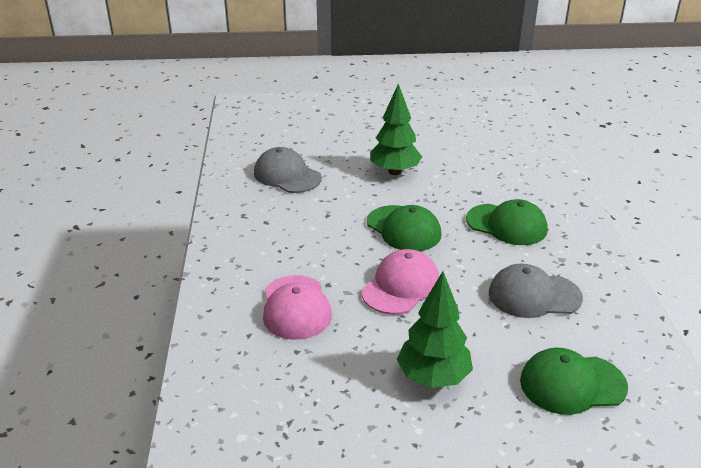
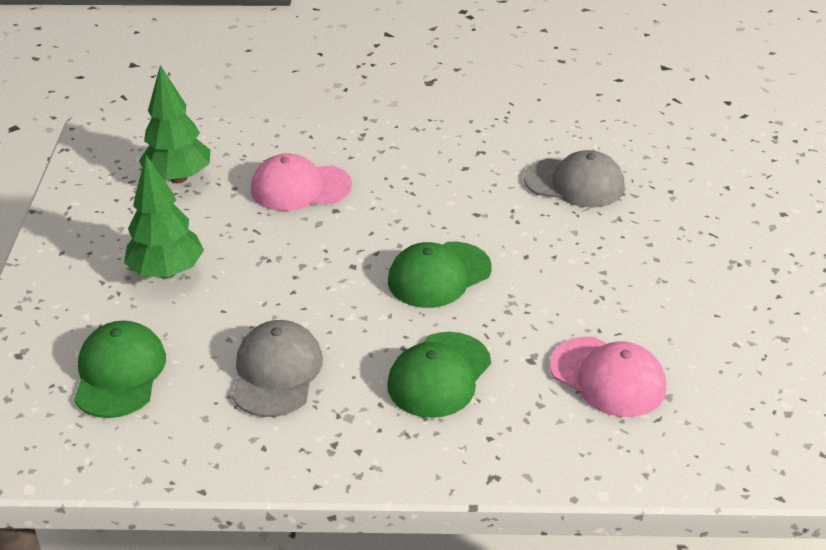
camera: 95 degrees right, 5 degrees up
(287, 175) = (574, 183): grey cap -> grey cap turned 60 degrees clockwise
(394, 171) = (589, 279): green tree -> green tree (178, 178)
(401, 286) = (320, 263): pink cap -> pink cap (608, 377)

